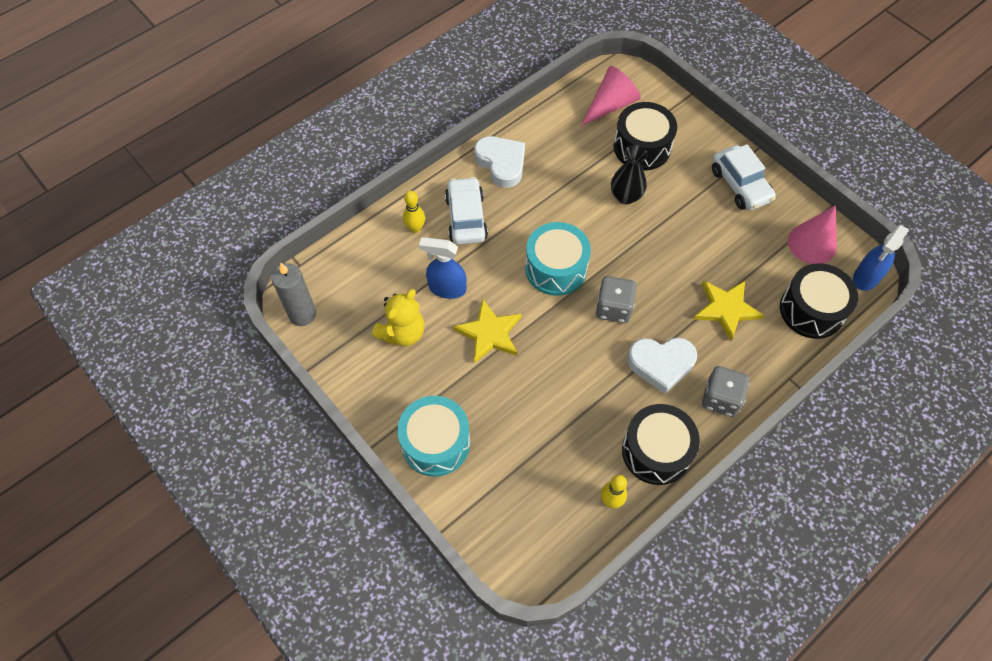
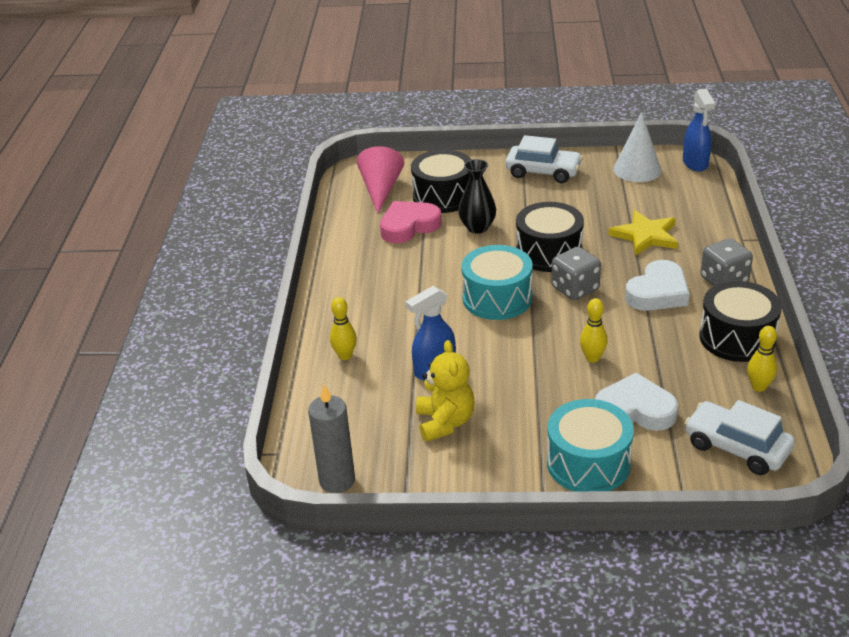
camera: 45 degrees left, 25 degrees down
(466, 218) = (377, 320): white car -> white car (736, 447)
(489, 333) = (513, 369): yellow star -> none
(501, 163) = (351, 272): white heart -> white heart (635, 410)
(545, 373) = (592, 358): none -> yellow bowling pin
(585, 155) = (409, 226): none -> pink heart
(811, 310) = (694, 199): black drum -> black drum (549, 252)
(812, 243) = (637, 169): pink cone -> white cone

